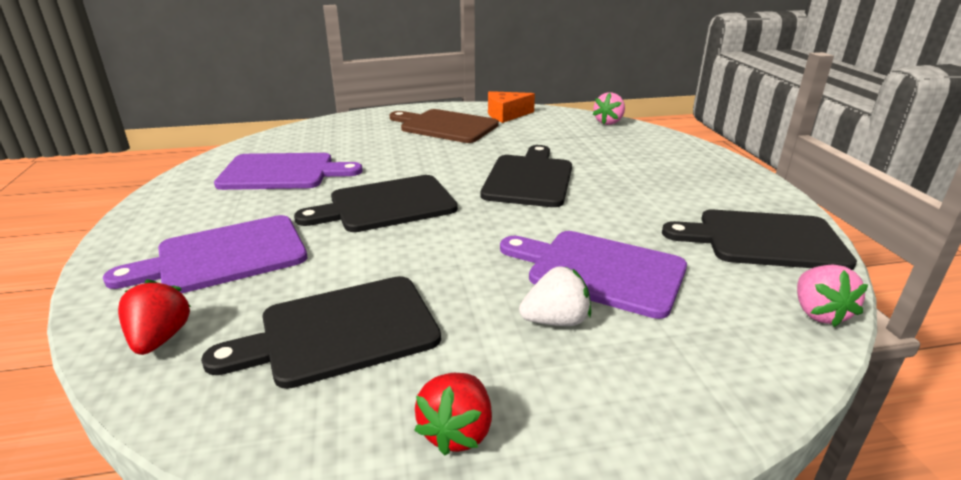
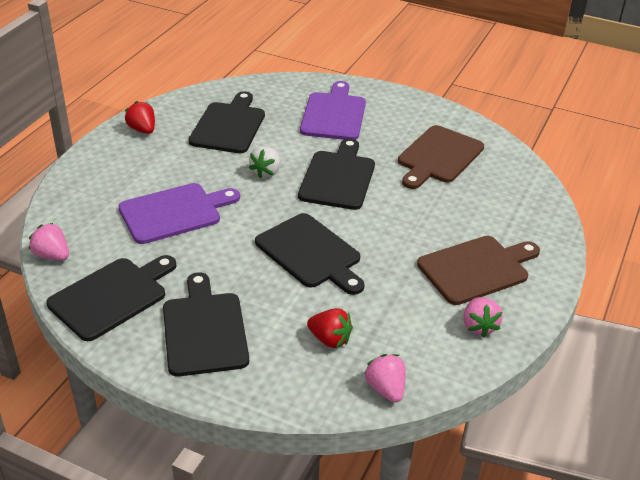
camera: 125 degrees right, 10 degrees up
(160, 339) = (277, 90): red strawberry -> red strawberry (330, 339)
(283, 172) = (438, 157): purple cutting board -> brown cutting board
(506, 115) = (479, 326): orange cheese -> pink strawberry
(556, 321) = (160, 177): white strawberry -> white strawberry (266, 172)
(693, 184) = (204, 330): none -> black cutting board

